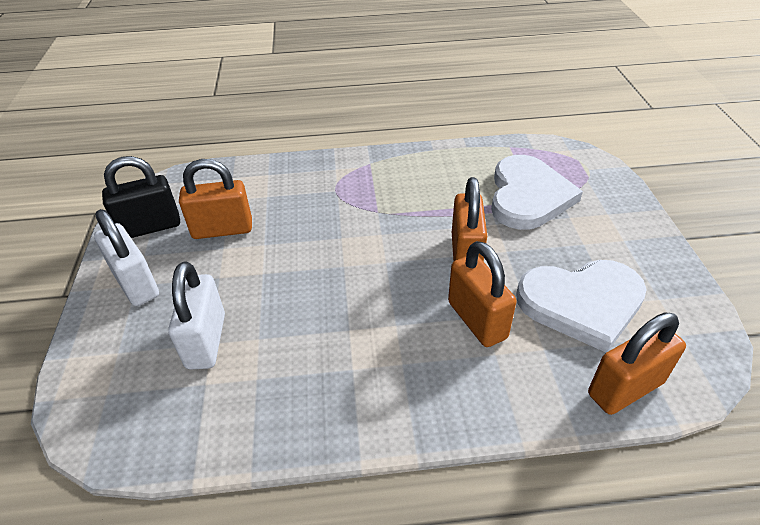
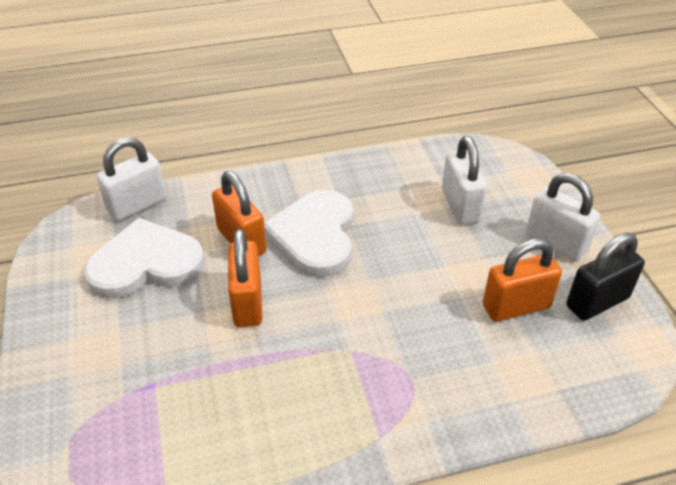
camera: 170 degrees right, 0 degrees up
(528, 196) = (162, 392): white heart -> white heart (314, 235)
(625, 388) = (137, 205): orange padlock -> white padlock

